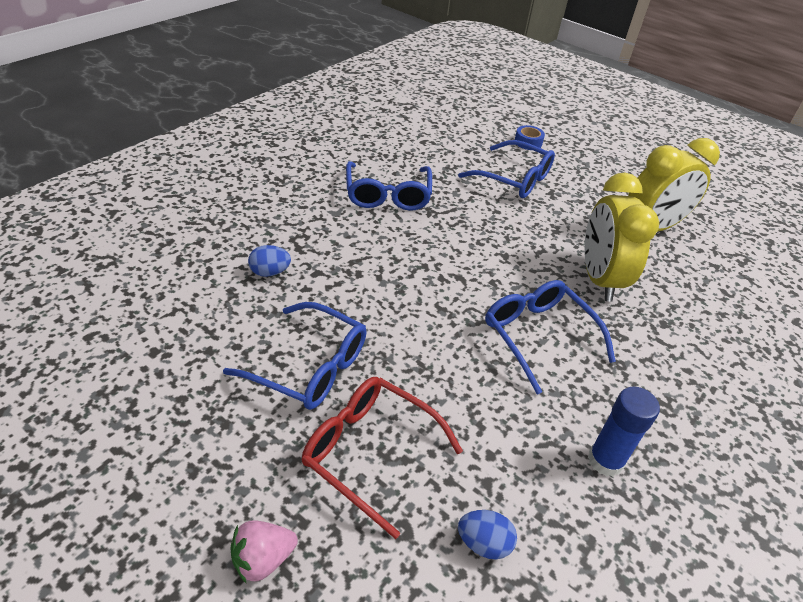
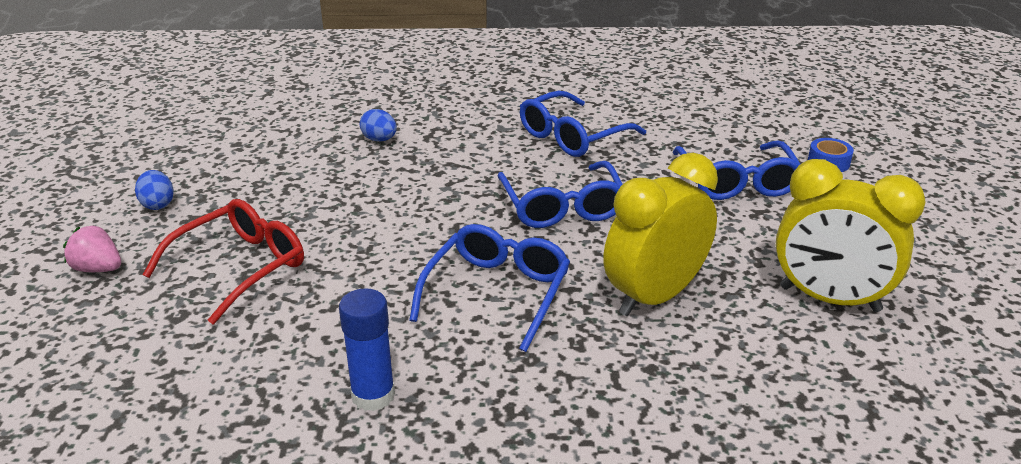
camera: 55 degrees right, 10 degrees down
(309, 366) = (297, 202): blue glasses -> blue glasses (562, 206)
(370, 453) = (239, 268): red glasses -> red glasses turned 45 degrees clockwise
(483, 543) = (201, 360): blue egg -> blue egg (157, 204)

